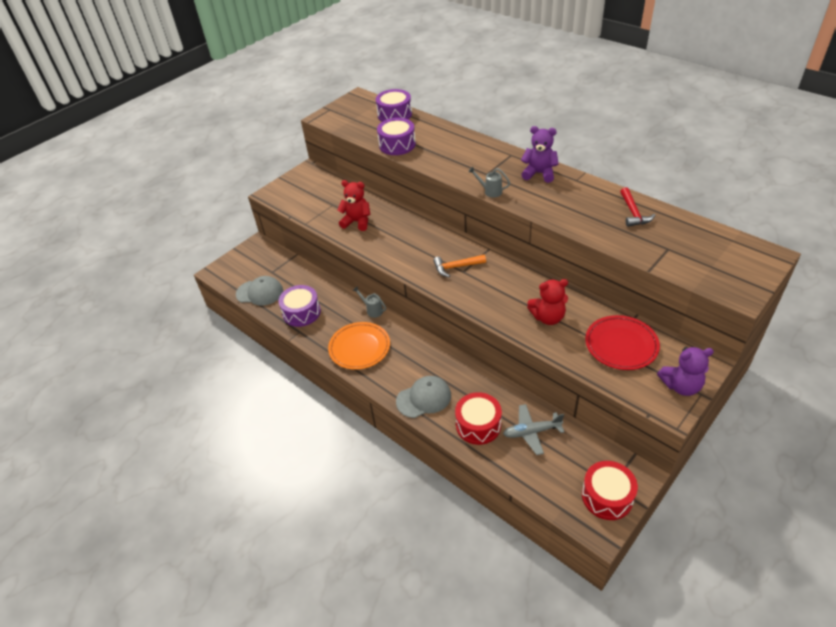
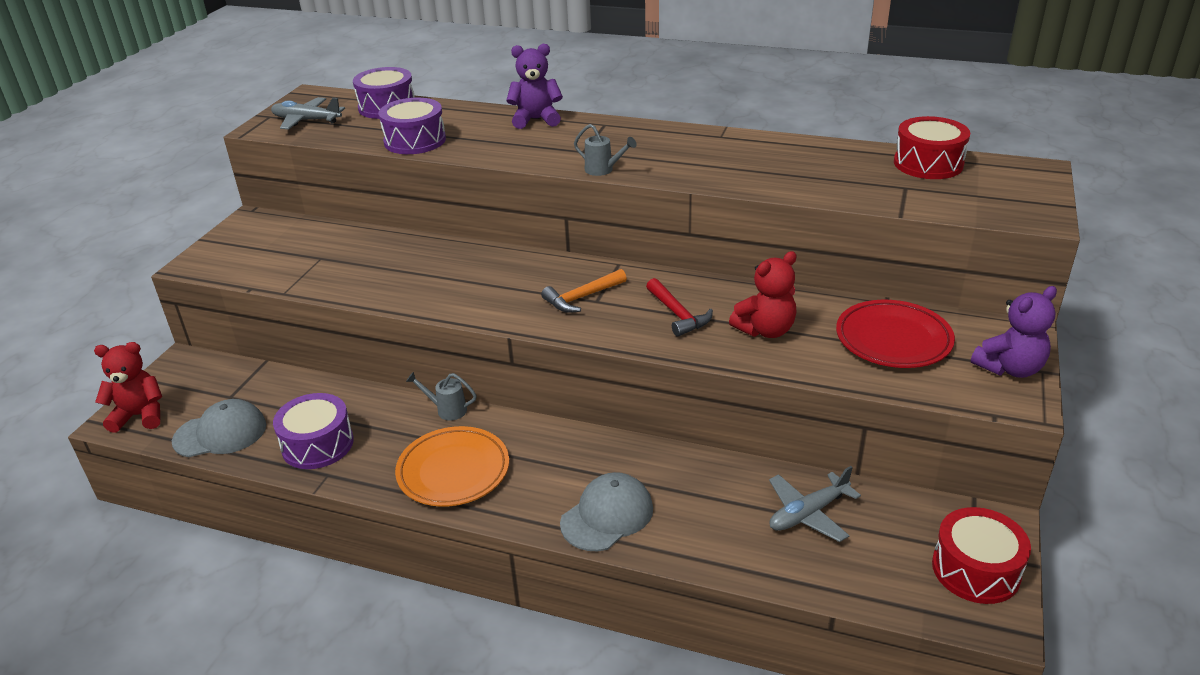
camera: 25 degrees left, 10 degrees down
(347, 116) = (306, 120): none -> grey plane
(357, 222) = (378, 272): red teddy bear -> red teddy bear (140, 415)
(478, 425) = (719, 528): red drum -> red drum (928, 164)
(490, 191) = (603, 170): grey watering can -> grey watering can turned 150 degrees counterclockwise
(539, 173) = (662, 138): purple teddy bear -> purple teddy bear (536, 120)
(633, 213) = (828, 158): red hammer -> red hammer (678, 314)

